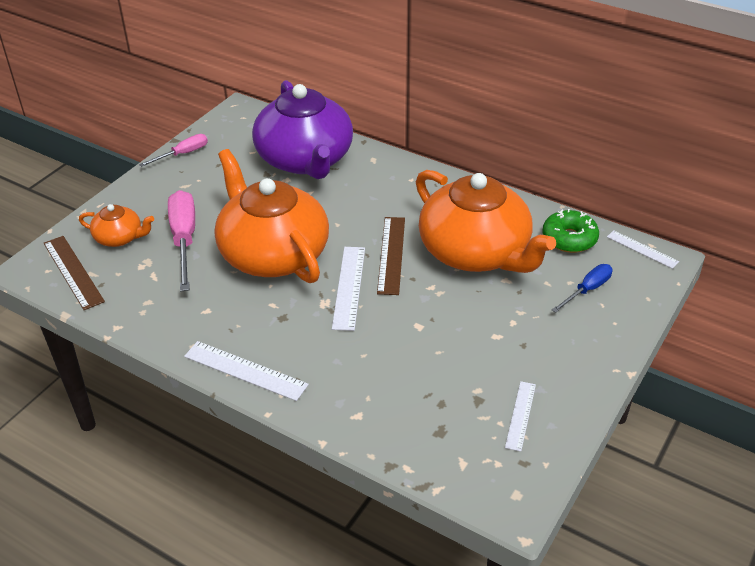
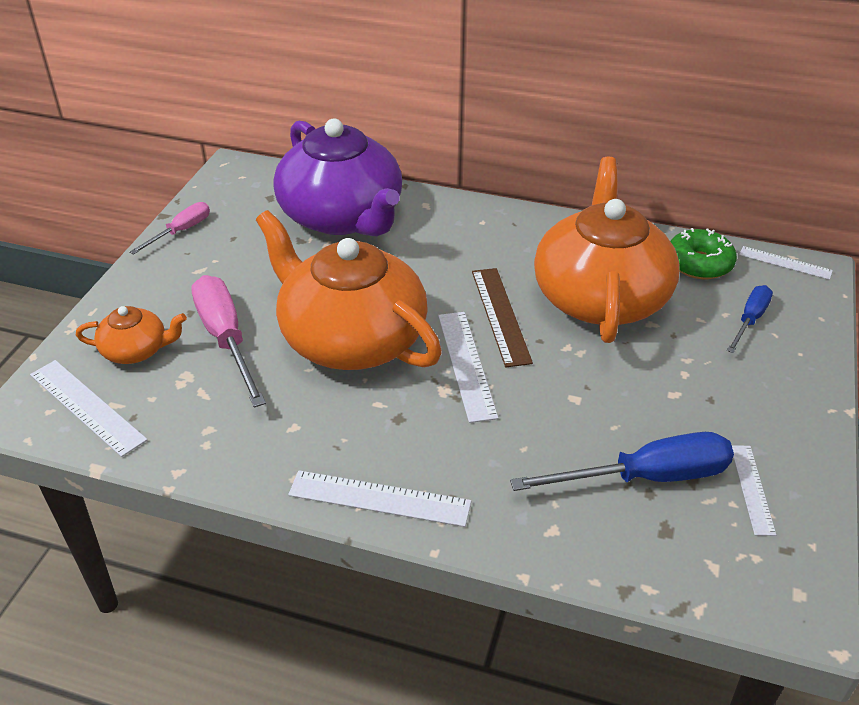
camera: 15 degrees left, 0 degrees up
(73, 272) = (87, 406): brown ruler -> white ruler
(444, 392) = (646, 477): none -> blue screwdriver
(476, 252) = (600, 296): orange teapot -> orange teapot turned 120 degrees counterclockwise

